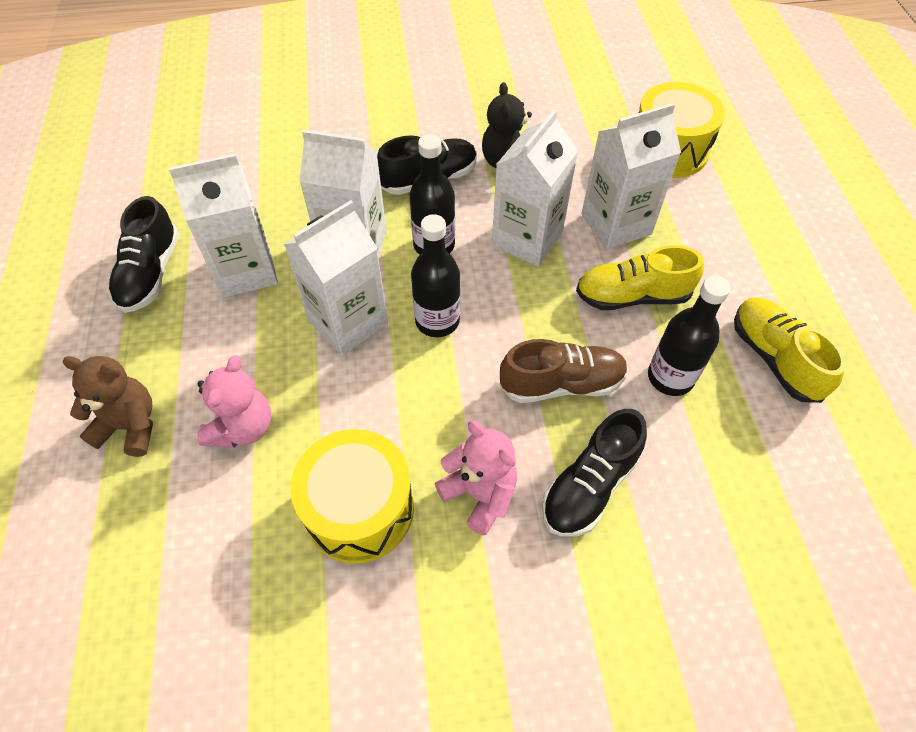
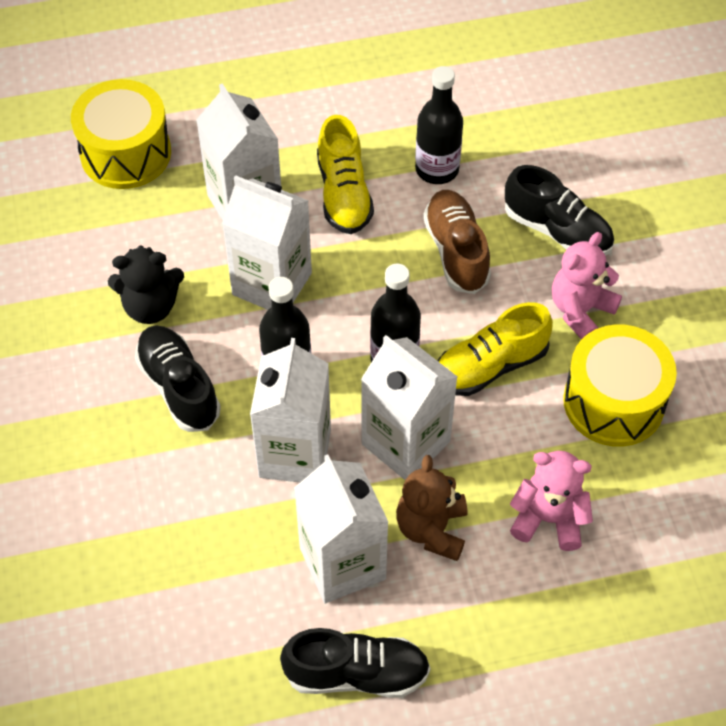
camera: 95 degrees left, 0 degrees up
(130, 426) = (566, 630): brown teddy bear -> brown teddy bear (432, 529)
(774, 358) = (405, 94): yellow shoe -> yellow shoe (490, 366)

